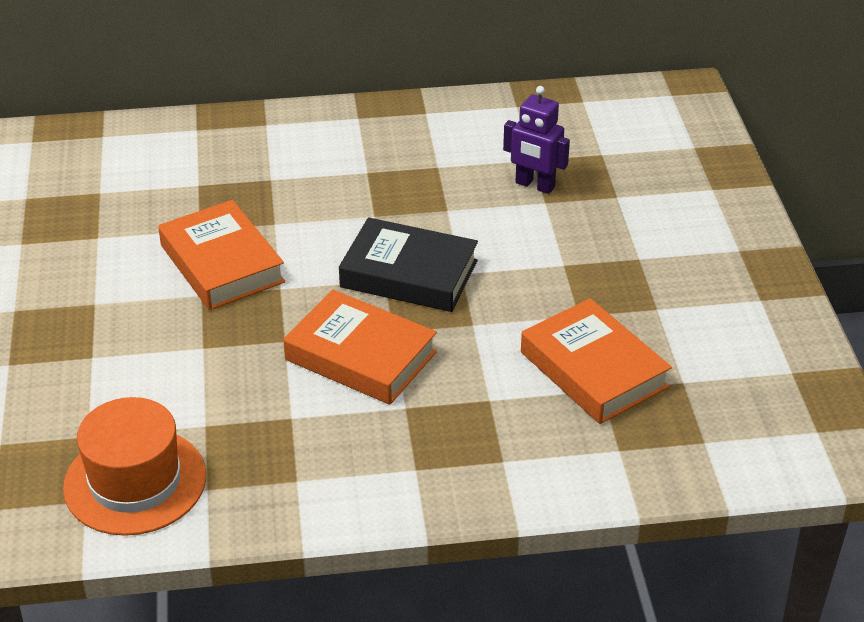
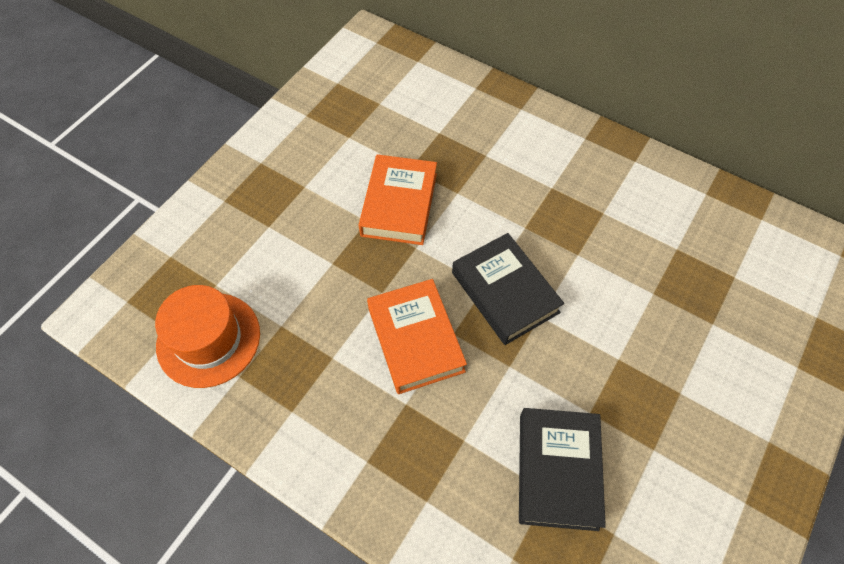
camera: 40 degrees right, 20 degrees up
(534, 185) = (658, 273): purple robot -> none
(593, 369) = (558, 470): orange book -> black book

